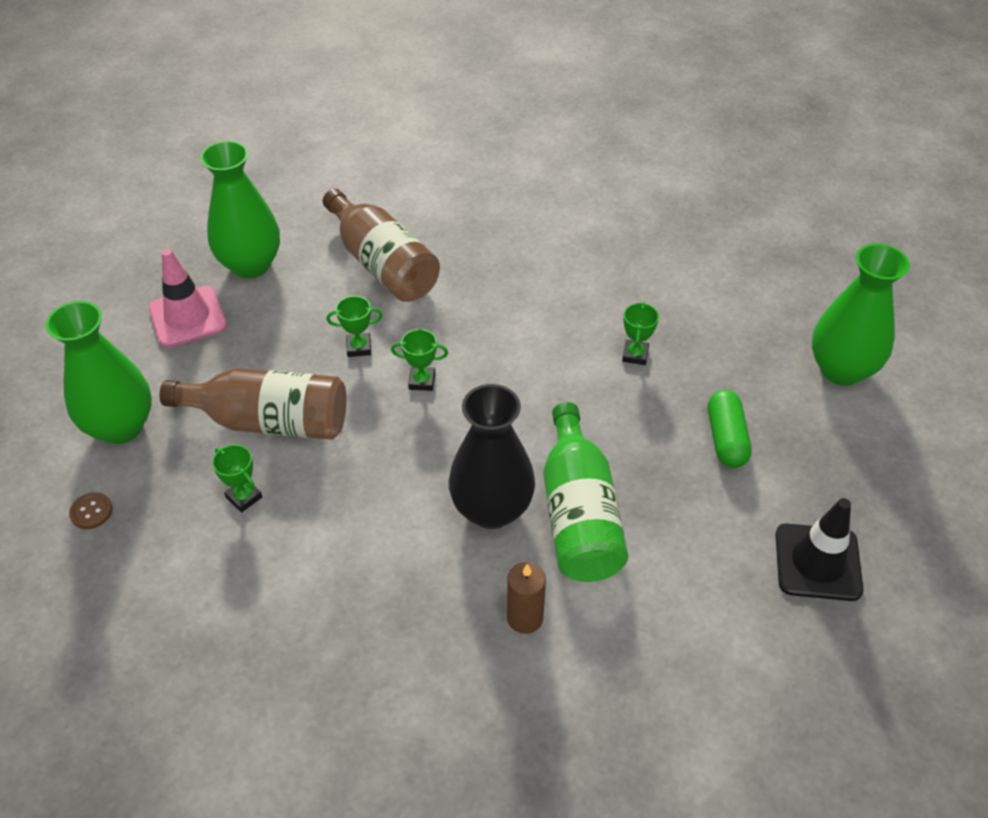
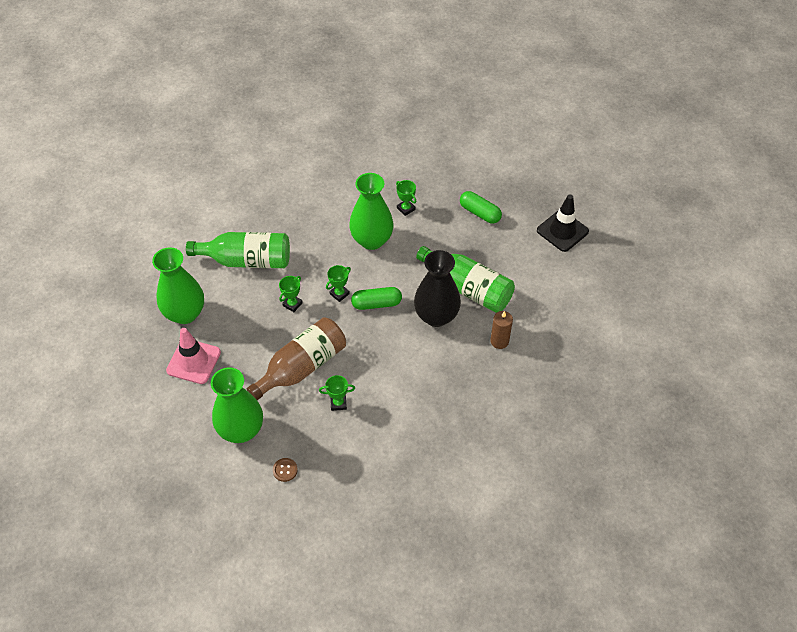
camera: 50 degrees left, 5 degrees up
(382, 264) = (247, 260): brown bottle -> green bottle
(445, 429) = (376, 303): none -> green capsule
(841, 369) = (484, 150): green vase -> green vase (372, 240)

